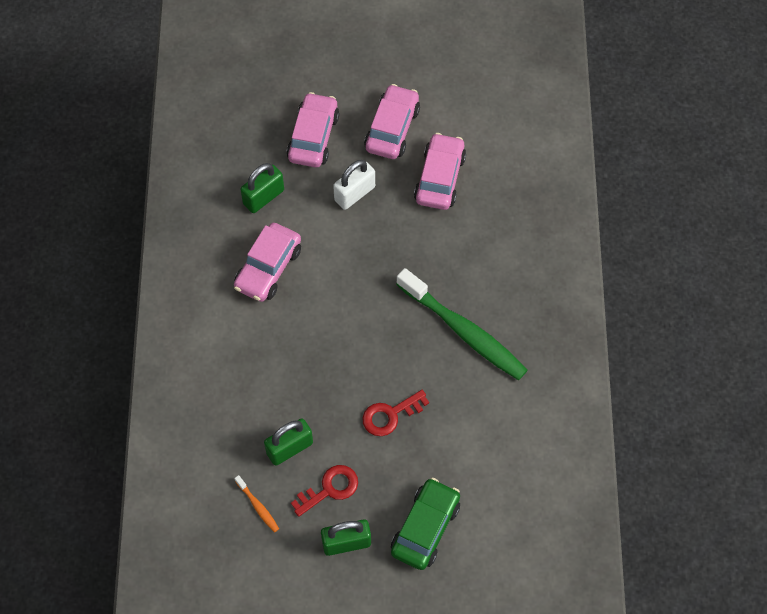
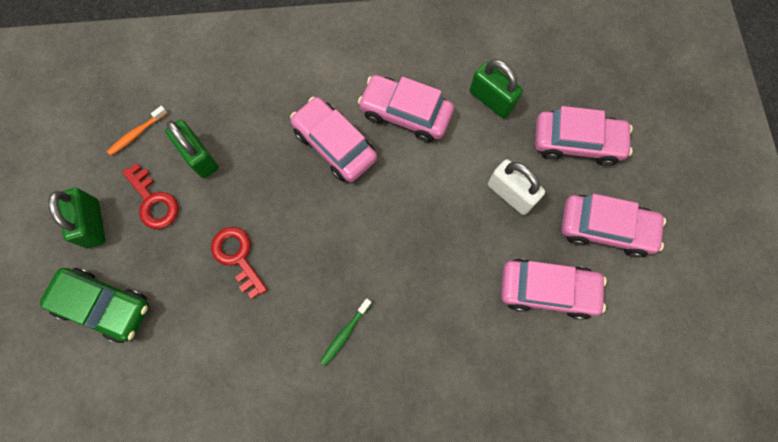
camera: 85 degrees right, 10 degrees up
(292, 330) = (334, 145): none -> pink car
(464, 331) = (345, 334): green toothbrush -> green toothbrush, size x0.40

